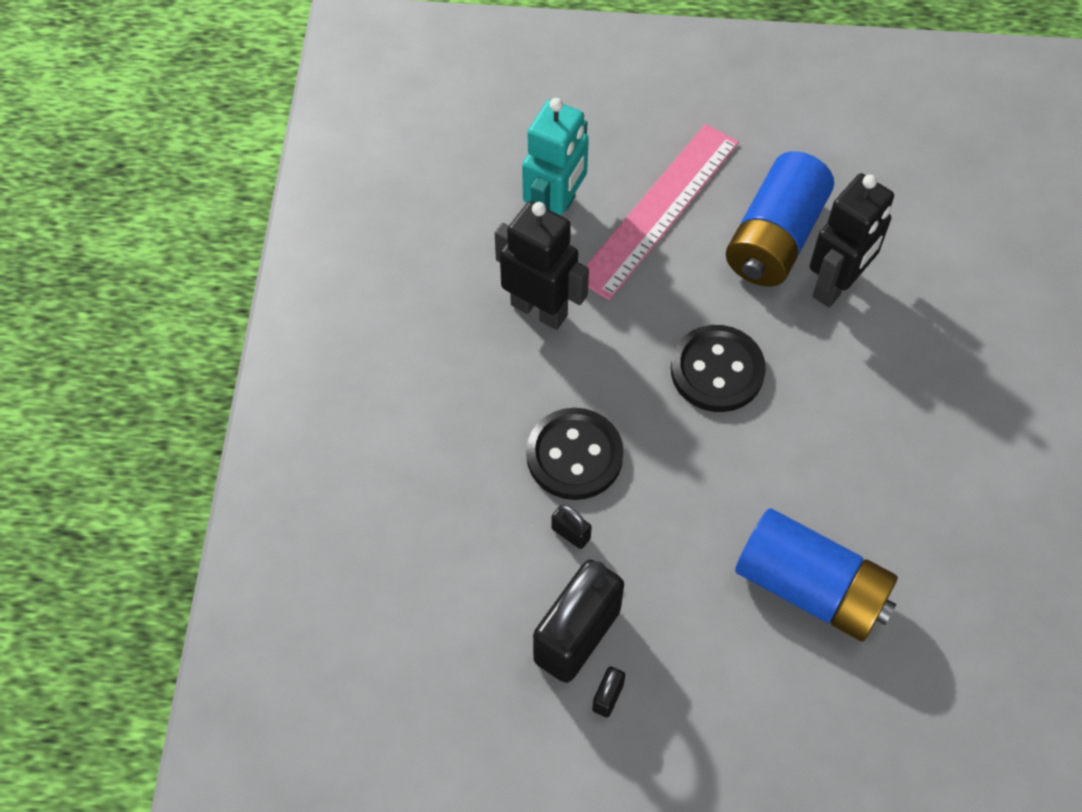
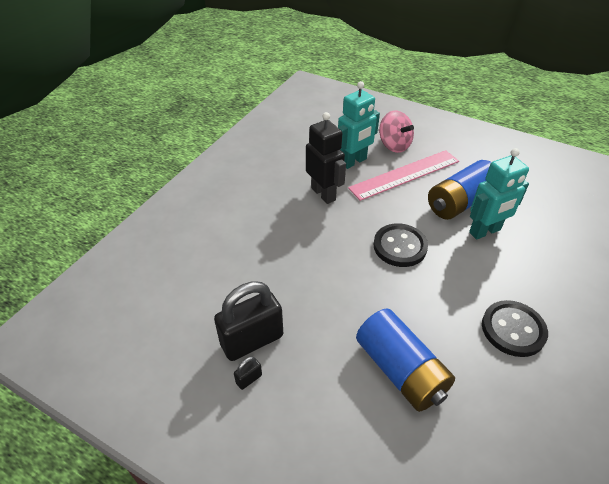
camera: 25 degrees right, 15 degrees down
(571, 533) = (279, 290): black padlock -> none
(574, 456) = (303, 257): black button -> black button (513, 329)
(609, 144) = (394, 145): none -> pink spinning top
(836, 285) = (485, 231): black robot -> turquoise robot

